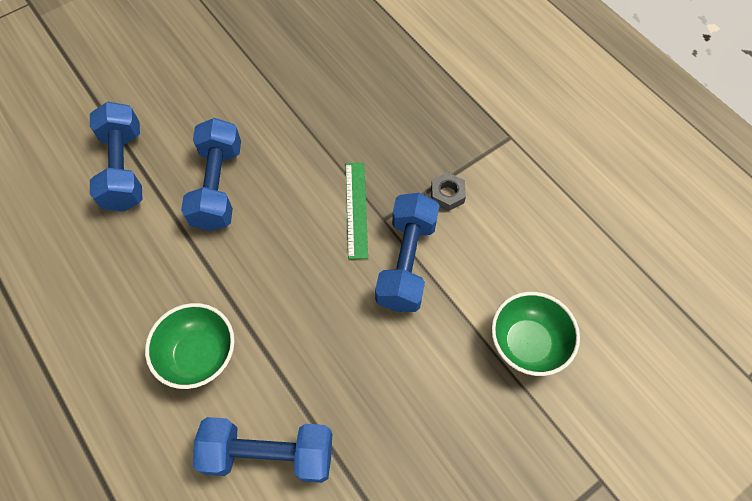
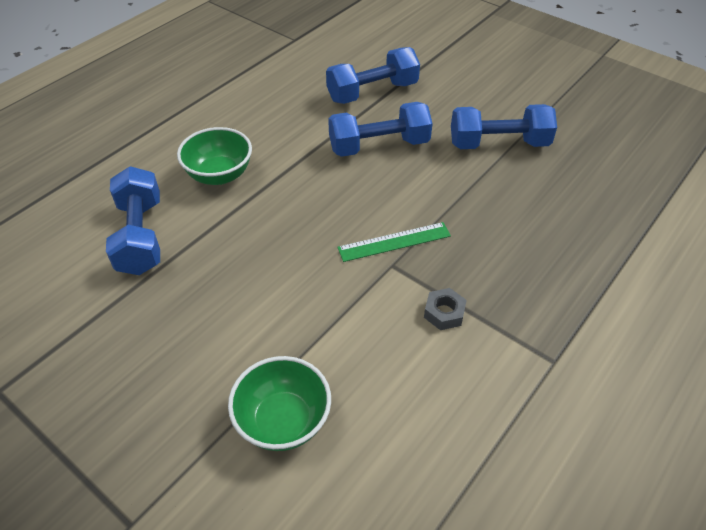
camera: 75 degrees right, 15 degrees down
(406, 262) = (349, 293): blue dumbbell -> blue dumbbell (498, 144)

